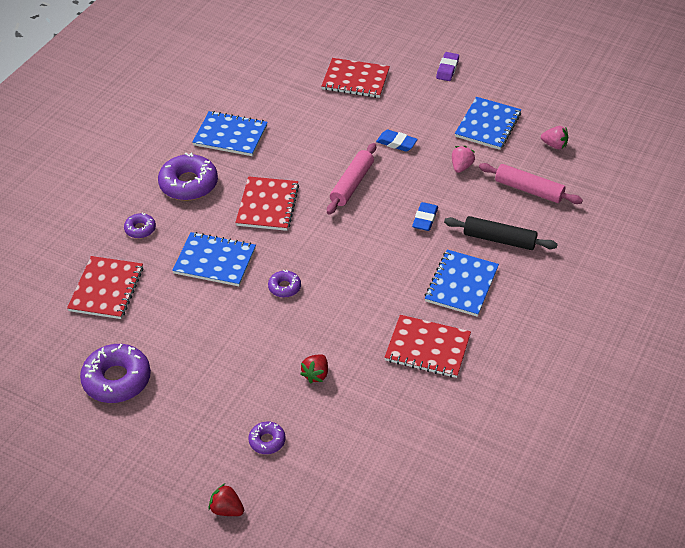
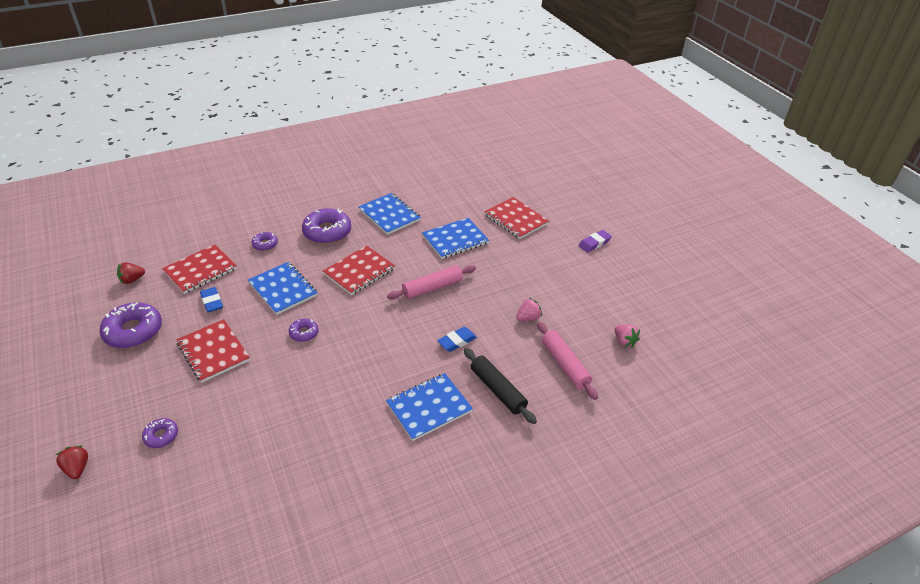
camera: 35 degrees right, 5 degrees down
(316, 374) = (249, 409): red strawberry -> red strawberry (132, 280)
(396, 143) = (497, 276): blue eraser -> blue eraser (212, 302)
(427, 348) = (347, 441): red notebook -> red notebook (213, 352)
(488, 125) = (583, 298): blue notebook -> blue notebook (455, 240)

